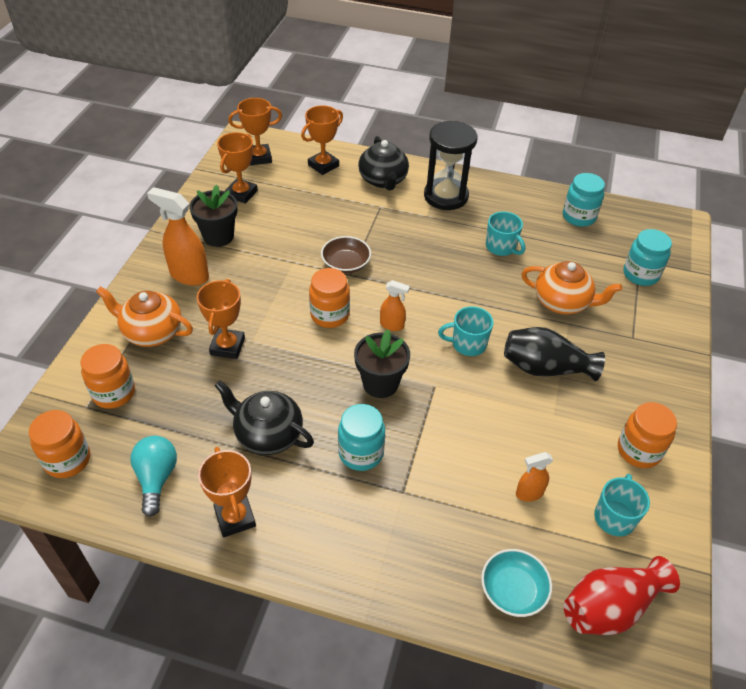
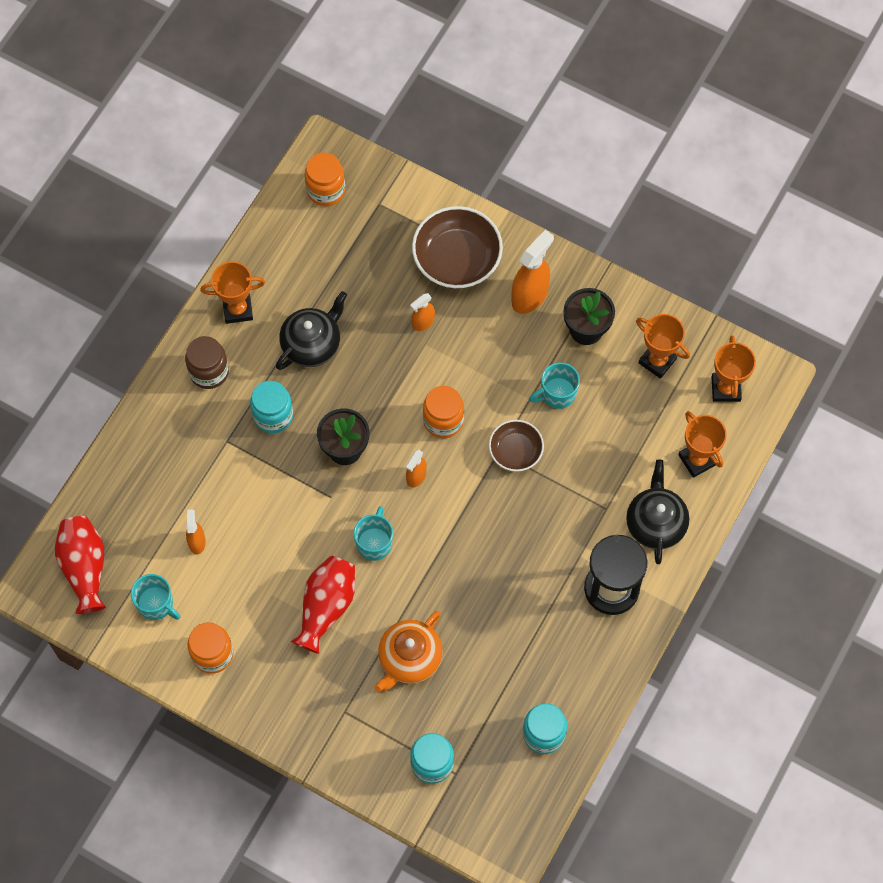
camera: 105 degrees right, 20 degrees up
(114, 393) = (389, 225): orange jar -> none
(152, 332) = (457, 258): orange teapot -> brown bowl
(157, 478) = (290, 255): turquoise light bulb -> none
(227, 346) = (423, 322): orange trophy -> orange spray bottle
(322, 530) = (209, 372): none -> brown jar
(383, 180) = (655, 523): black teapot -> black teapot turned 90 degrees clockwise
(501, 247) = (508, 624): turquoise mug -> turquoise mug (557, 394)
(513, 590) = (119, 500): turquoise bowl -> none
(545, 368) = (326, 607): black vase -> red vase

